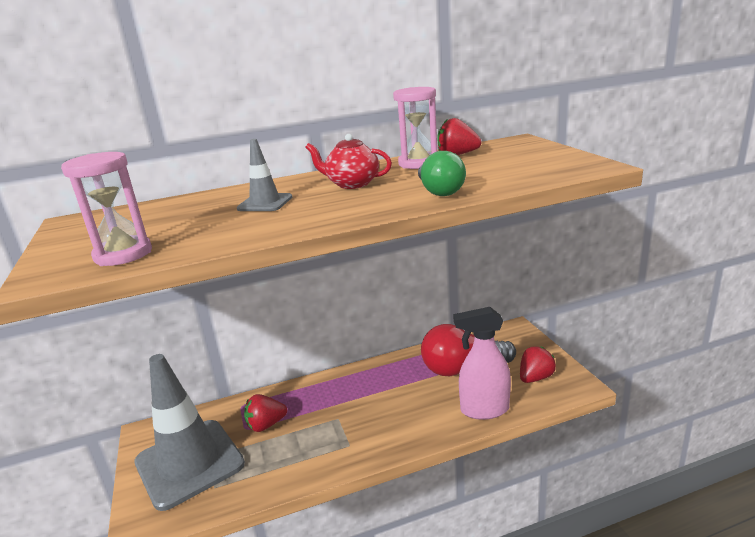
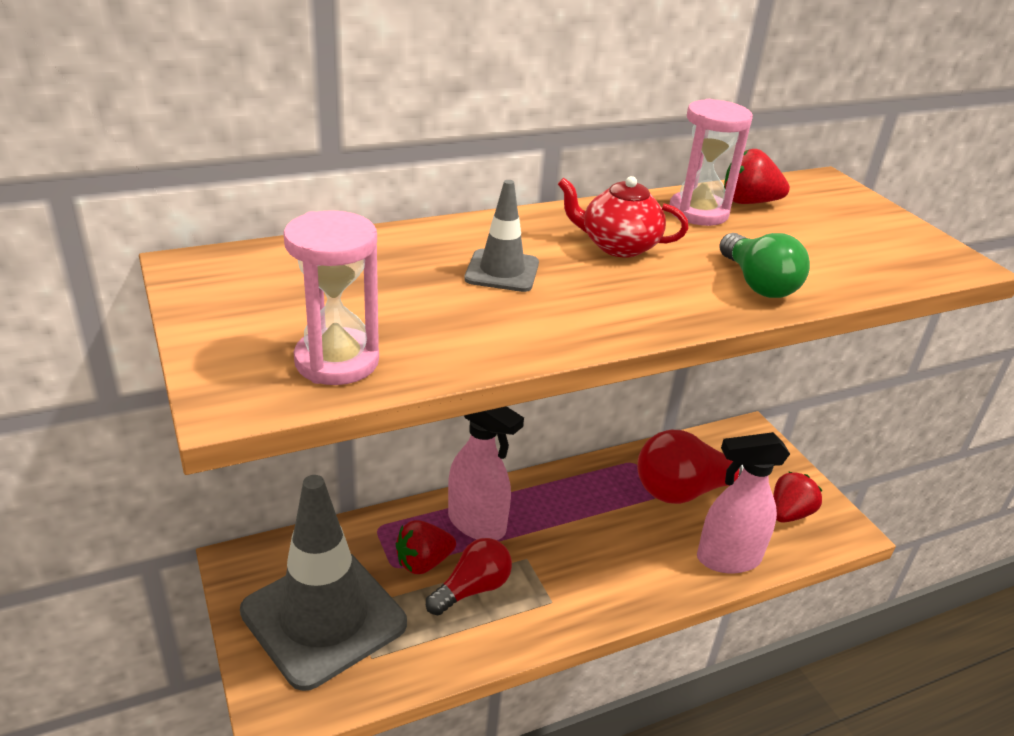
camera: 10 degrees left, 10 degrees up
(295, 440) = (472, 589): none -> red light bulb
(309, 399) = (477, 524): none -> pink spray bottle

